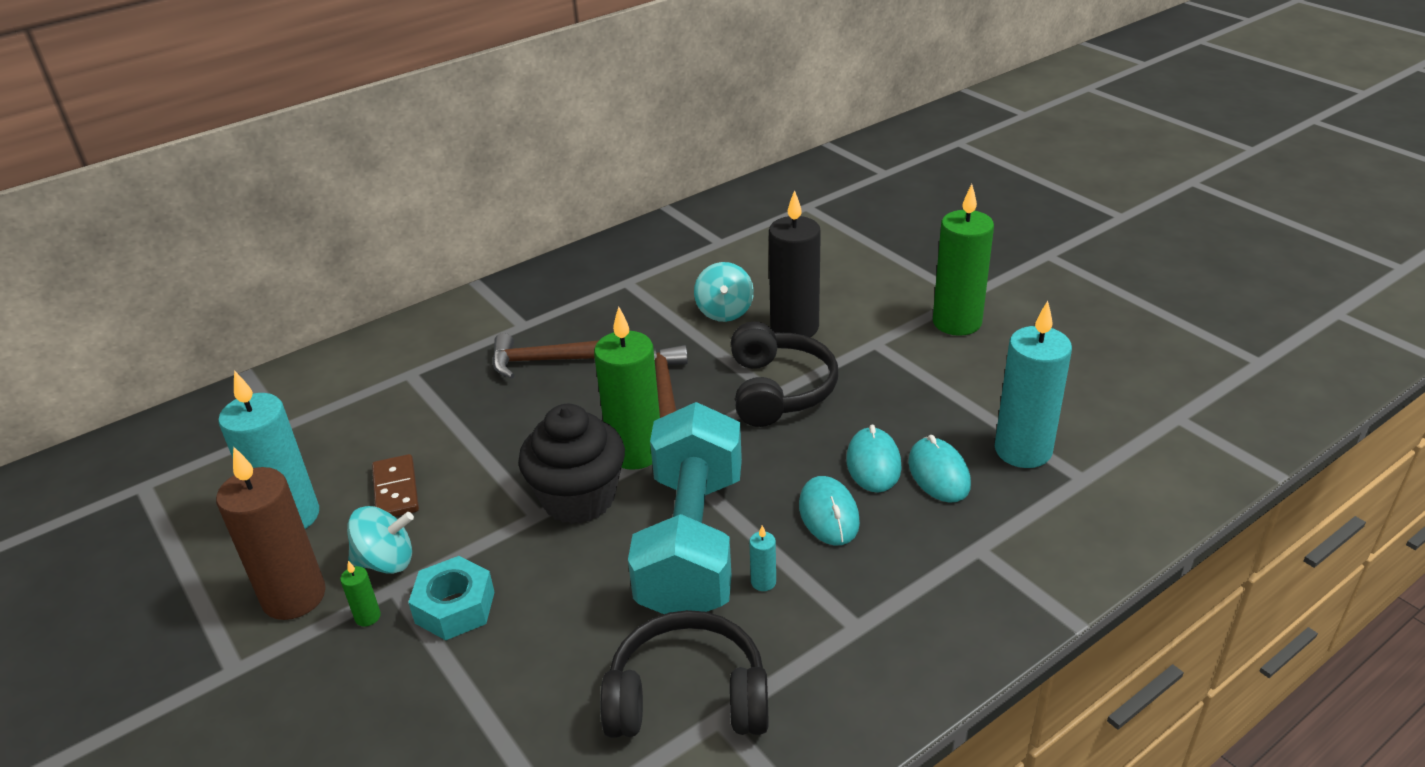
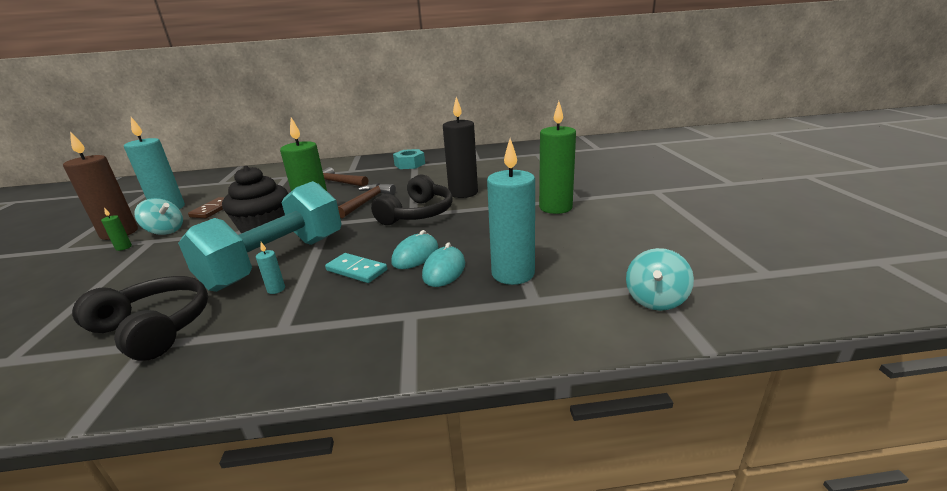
camera: 30 degrees right, 10 degrees down
(455, 607) = (153, 254): turquoise nut -> turquoise nut (409, 164)
(724, 311) = (439, 181): turquoise spinning top -> turquoise spinning top (655, 300)
(829, 514) = (356, 270): turquoise mouse -> turquoise domino

